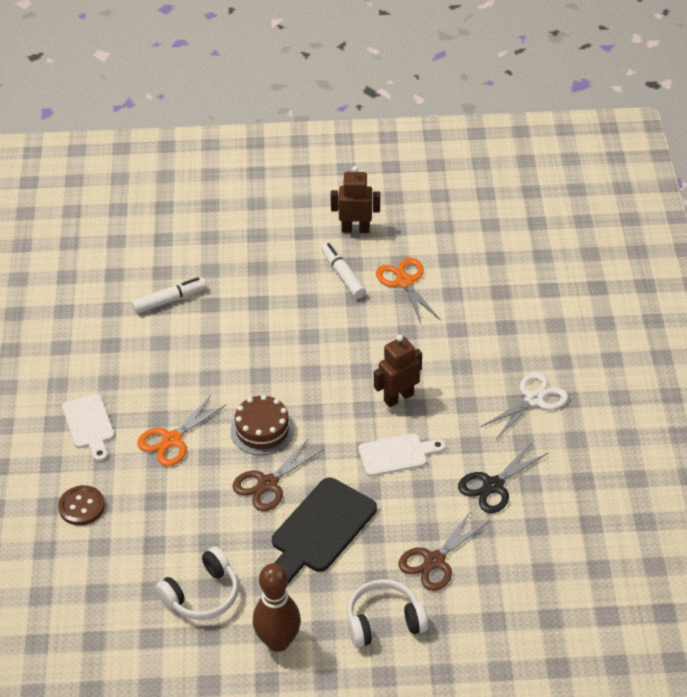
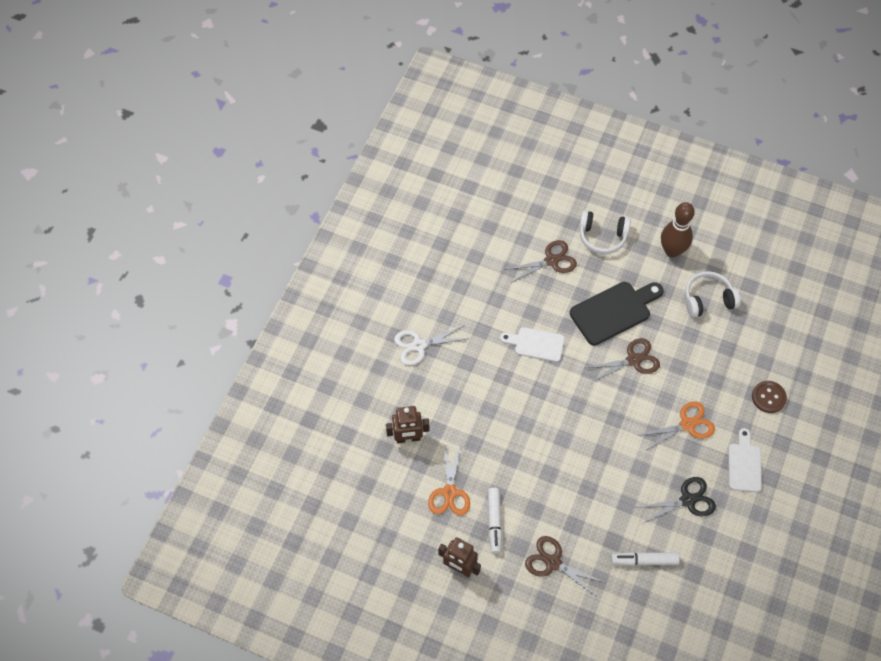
camera: 155 degrees left, 15 degrees up
(262, 430) = (620, 404): brown cake -> none
(264, 266) = (553, 562): none -> brown scissors
(398, 397) = (511, 389): brown robot -> brown robot (408, 438)
(493, 486) = (485, 294): black scissors -> black scissors (687, 500)

